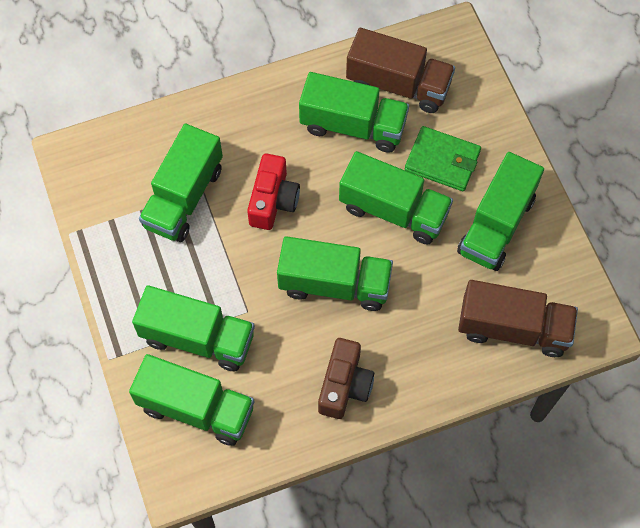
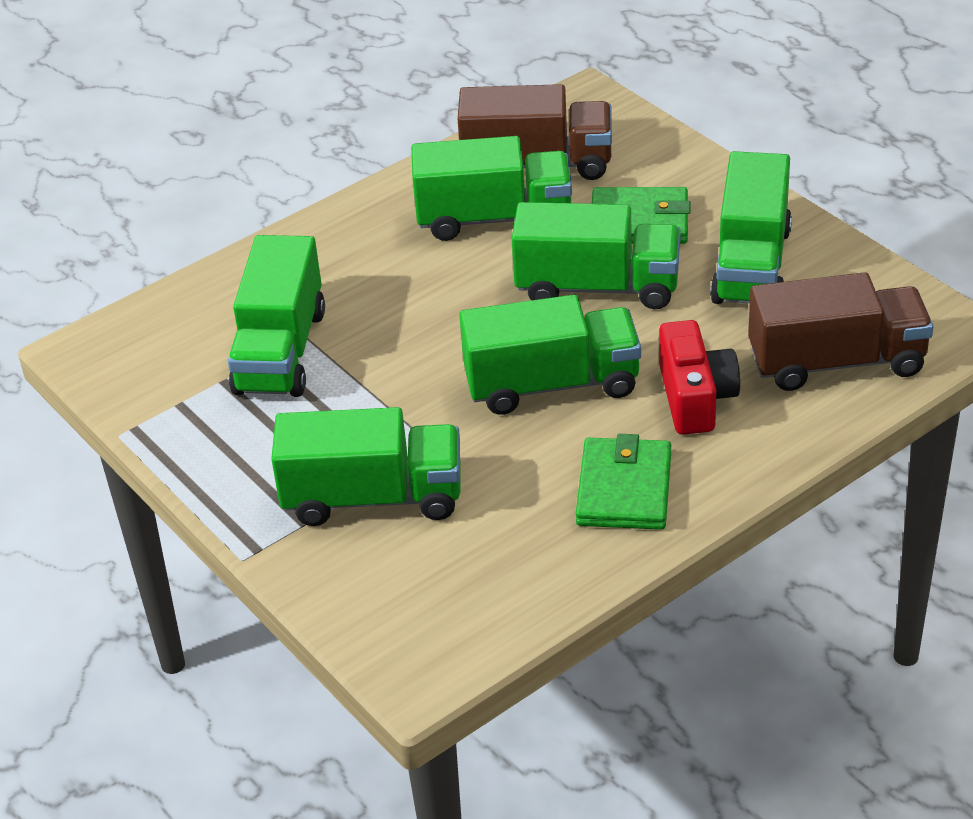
camera: 15 degrees left, 25 degrees down
(196, 408) = (408, 578): green truck -> none
(273, 200) = (416, 321): red camera -> red camera (695, 397)
(344, 385) = (624, 489): brown camera -> green wallet

